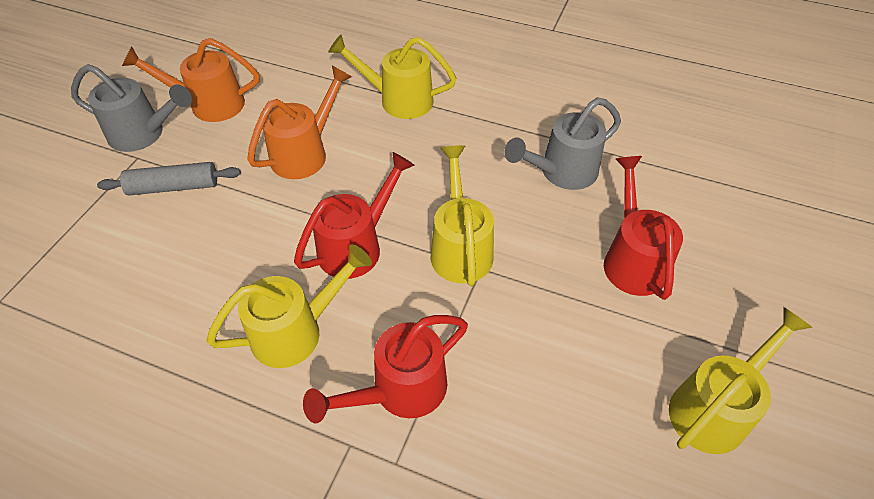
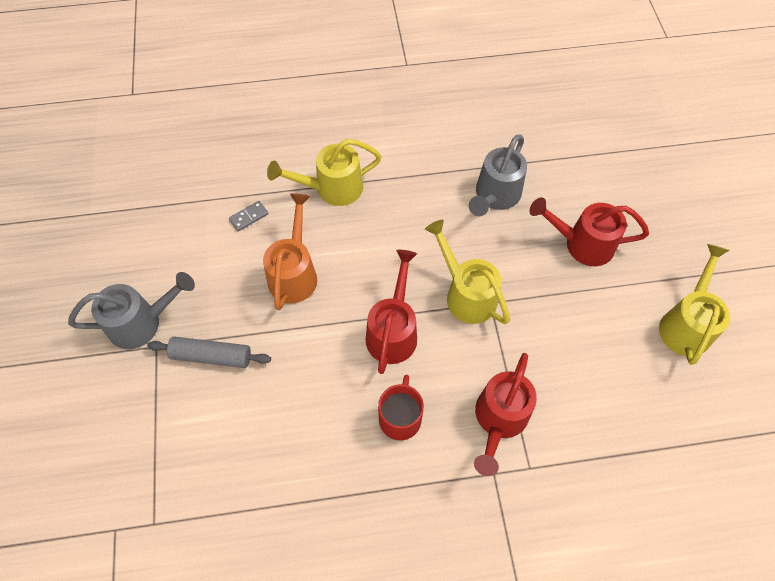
camera: 30 degrees left, 10 degrees up
(173, 187) = (211, 356): grey rolling pin -> grey rolling pin turned 45 degrees clockwise
(209, 104) = (175, 267): orange watering can -> none
(296, 331) = (400, 418): yellow watering can -> red mug
(304, 92) = (249, 217): none -> grey domino
(632, 259) = (582, 244): red watering can -> red watering can turned 45 degrees counterclockwise

